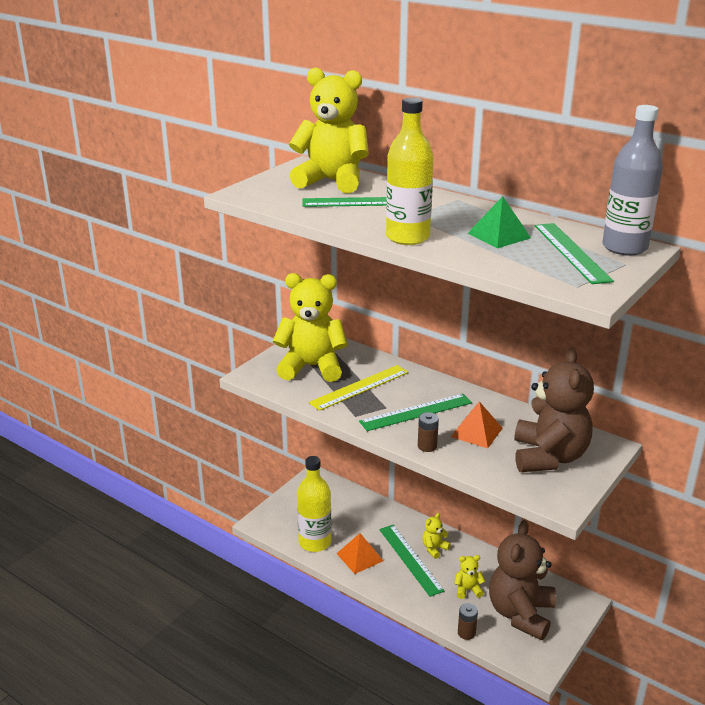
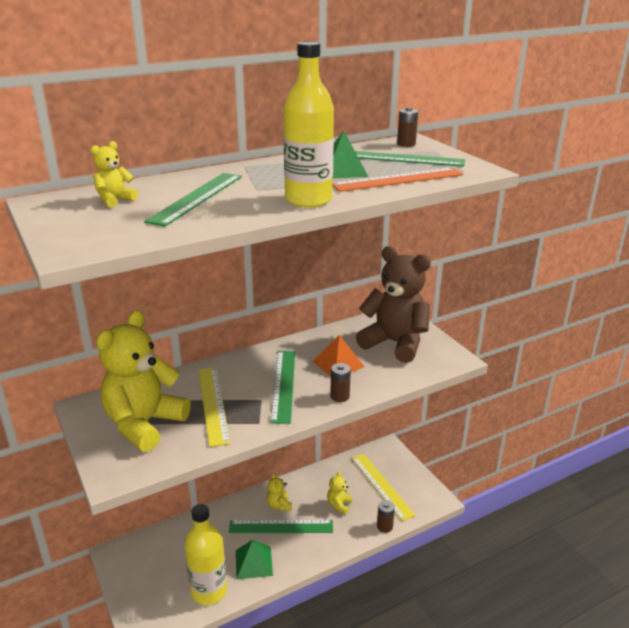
camera: 65 degrees left, 0 degrees up
(332, 181) = (115, 200): yellow teddy bear -> yellow teddy bear, size x0.42
(359, 557) = (253, 562): orange pyramid -> green pyramid
(506, 261) = (398, 179): none -> orange ruler
(520, 614) = (381, 485): brown teddy bear -> yellow ruler
(624, 247) = (406, 144): grey bottle -> brown battery

